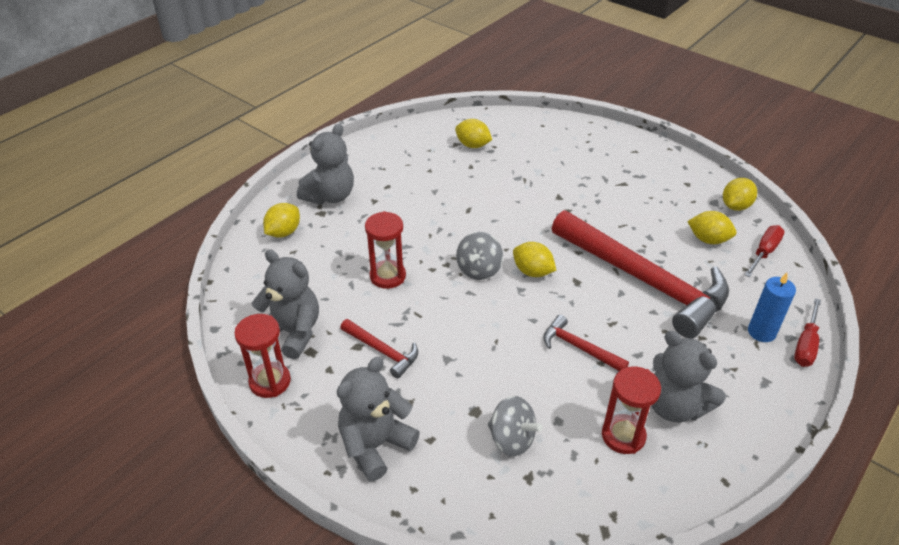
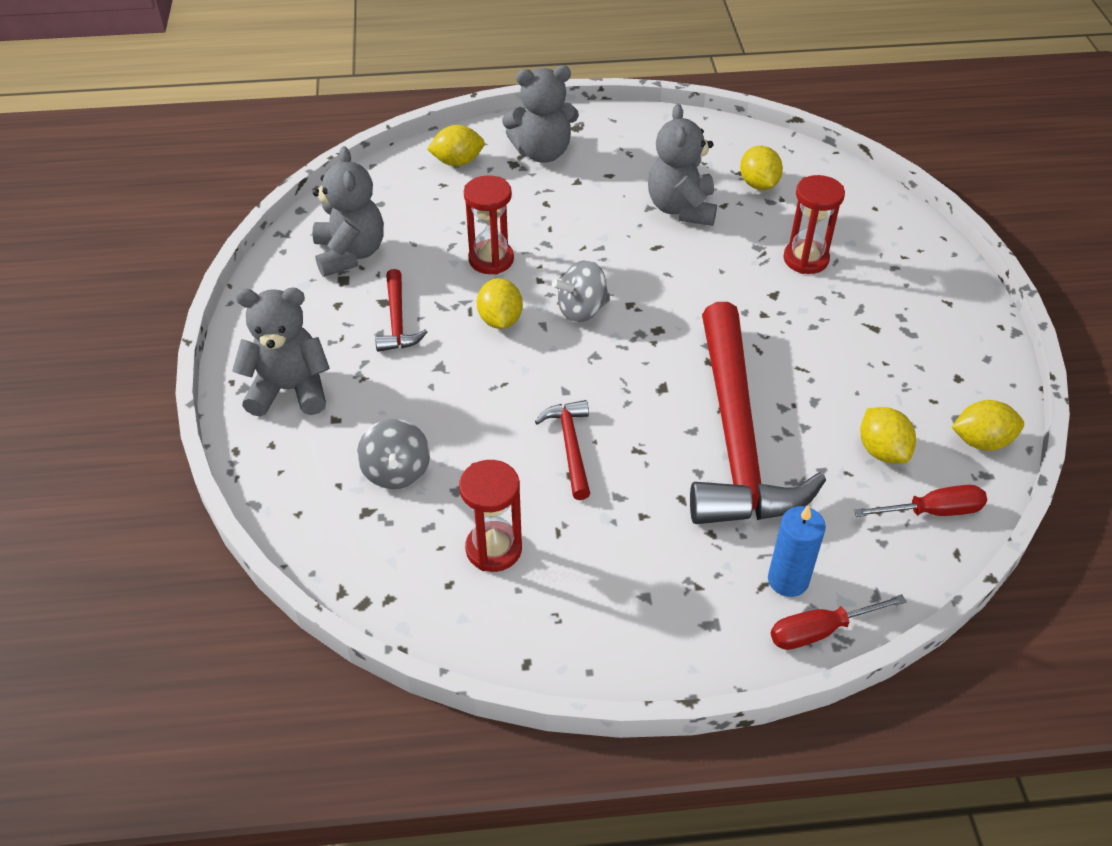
camera: 45 degrees right, 5 degrees up
(270, 382) = (283, 281): red hourglass -> red hourglass (805, 259)
(532, 272) = (631, 348): yellow lemon -> yellow lemon (500, 320)
(675, 406) = (581, 567): grey teddy bear -> grey teddy bear (681, 208)

